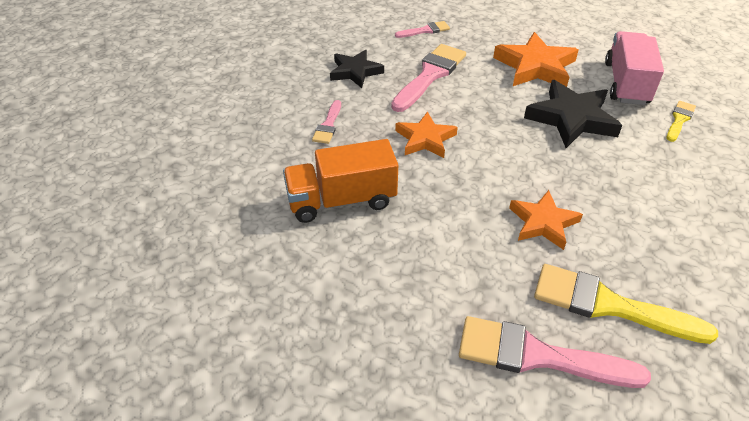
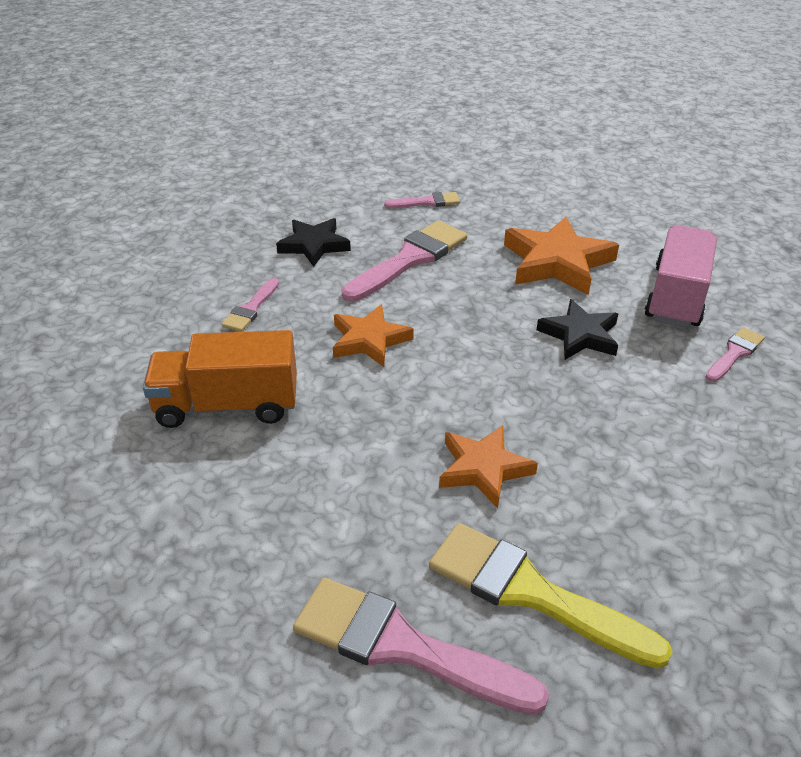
camera: 10 degrees right, 5 degrees down
(571, 118) = (580, 335): black star -> black star, size x0.65
(679, 120) = (734, 353): yellow brush -> pink brush

